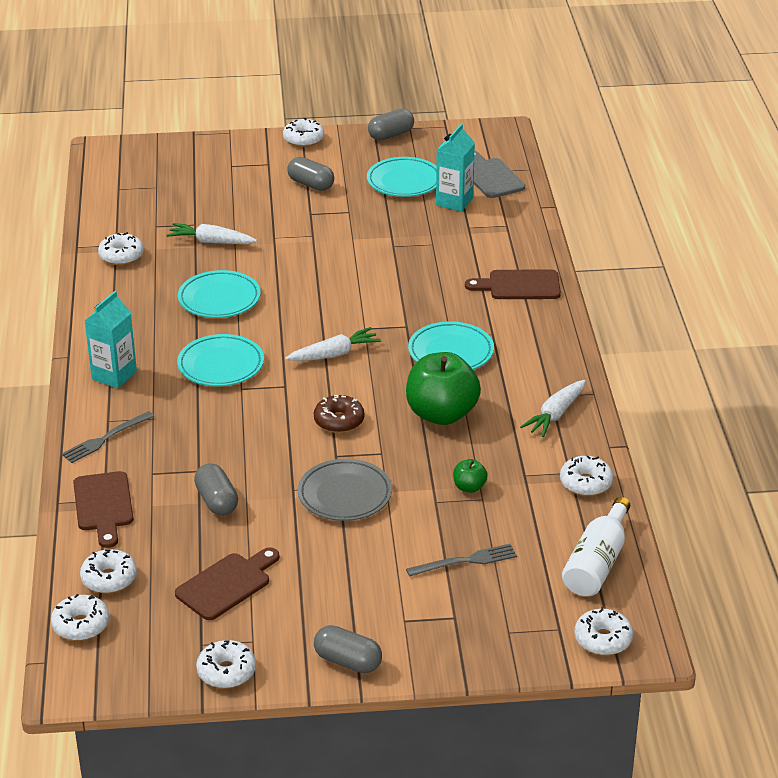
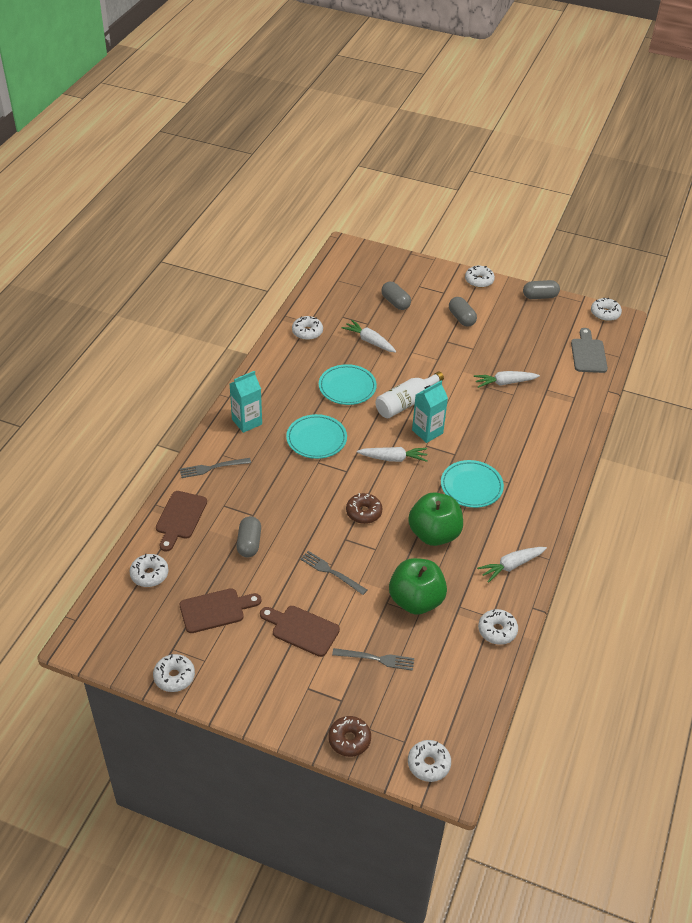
camera: 25 degrees right, 10 degrees up
(81, 625) = (112, 602): white donut -> white donut (605, 314)
(345, 494) = (331, 572): grey plate -> grey fork
(348, 661) = (252, 704): grey capsule -> grey capsule (395, 302)
(404, 181) = (525, 337): turquoise plate -> none
(413, 235) = (504, 383): none -> white carrot
(454, 201) = (550, 365): turquoise carton -> turquoise carton (427, 432)
(469, 487) = (416, 600): green apple -> green apple, size x2.26
(493, 651) = (349, 740): none -> brown donut
(519, 285) = (552, 450): brown cutting board -> brown cutting board (302, 629)
(597, 563) = (464, 700): white bottle -> white bottle (406, 403)

